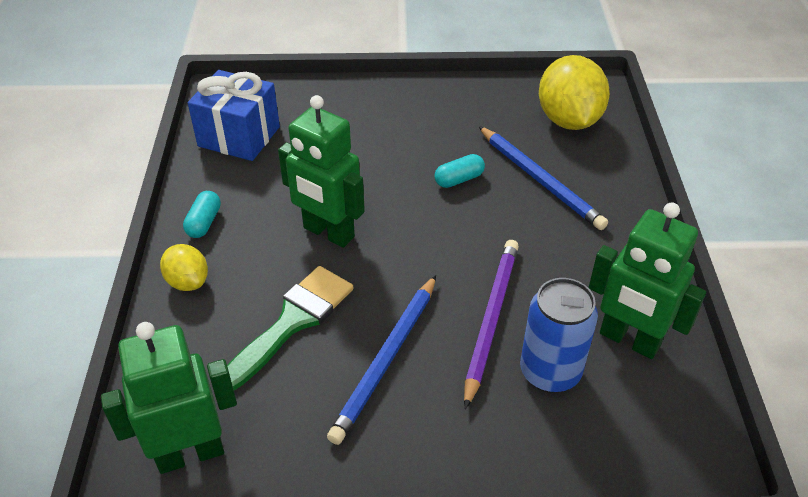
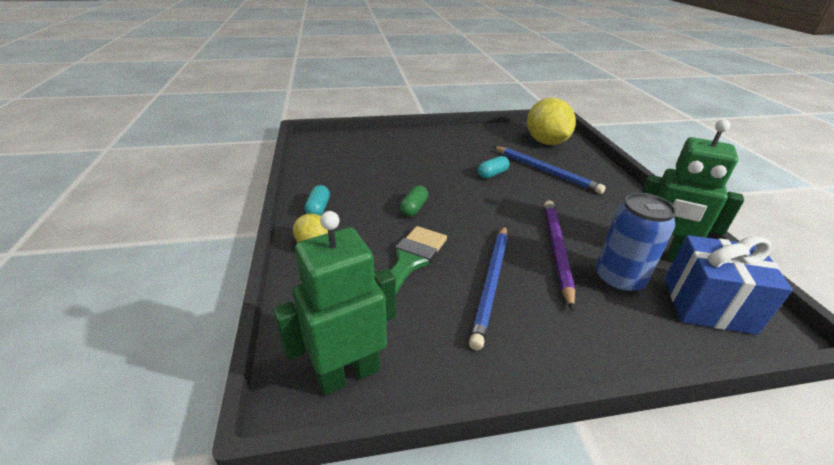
camera: 10 degrees left, 10 degrees down
(239, 136) = (331, 161): blue gift -> blue gift (707, 305)
(328, 233) = (414, 208): green robot -> green capsule

